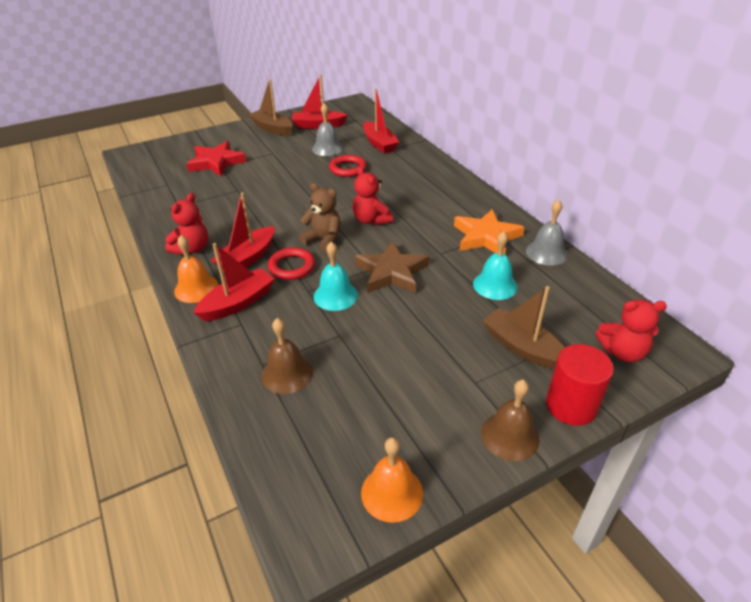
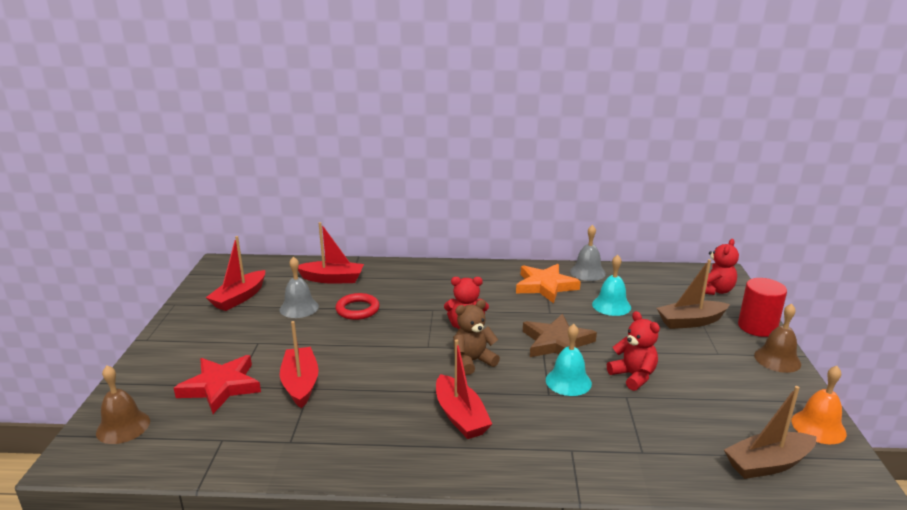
camera: 60 degrees left, 15 degrees down
(192, 249) = (402, 452): red teddy bear -> red teddy bear (633, 376)
(196, 288) = (485, 466): orange bell -> none
(238, 303) = (535, 443): red boat -> red boat (300, 384)
(272, 128) = (198, 326): brown boat -> brown boat (767, 464)
(287, 374) = (663, 440): brown bell -> brown bell (123, 426)
(291, 267) = (501, 393): red ring -> none

